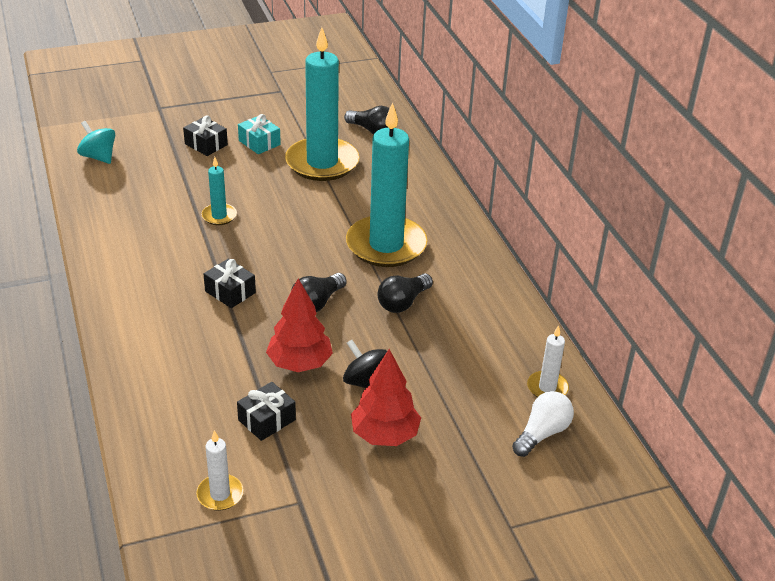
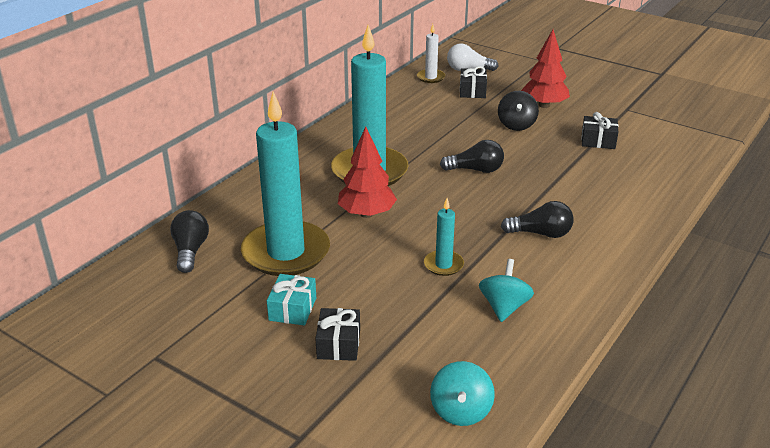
camera: 125 degrees left, 5 degrees down
(144, 216) = (504, 307): none -> turquoise spinning top
(220, 494) = (666, 130): white candle -> none
(230, 292) = (521, 208): black gift -> black gift (472, 91)
(299, 363) = (539, 151): red tree -> red tree (367, 214)
(403, 302) = (425, 141): black light bulb -> black light bulb (540, 233)

